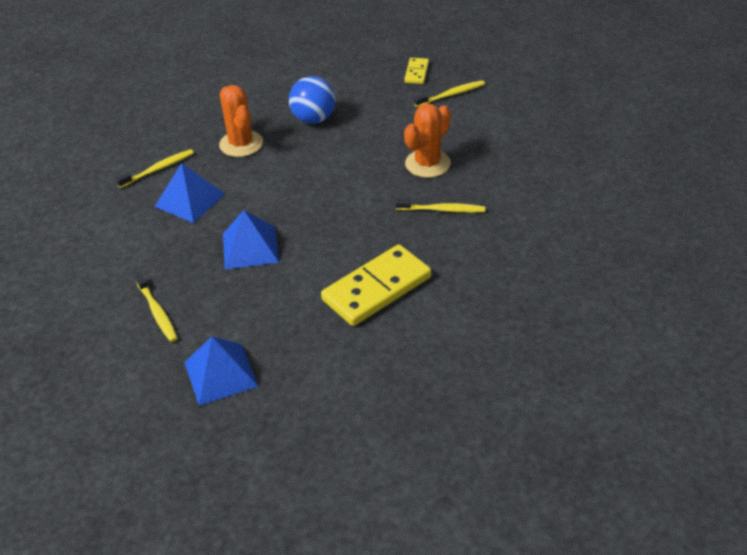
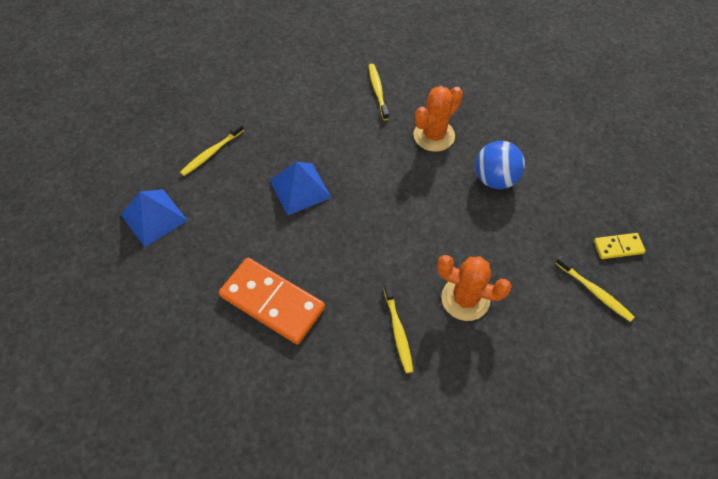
camera: 70 degrees right, 15 degrees up
(158, 169) = (378, 91): yellow toothbrush -> yellow toothbrush turned 135 degrees counterclockwise
(190, 200) = (346, 126): blue pyramid -> none
(377, 289) = (272, 302): yellow domino -> orange domino

